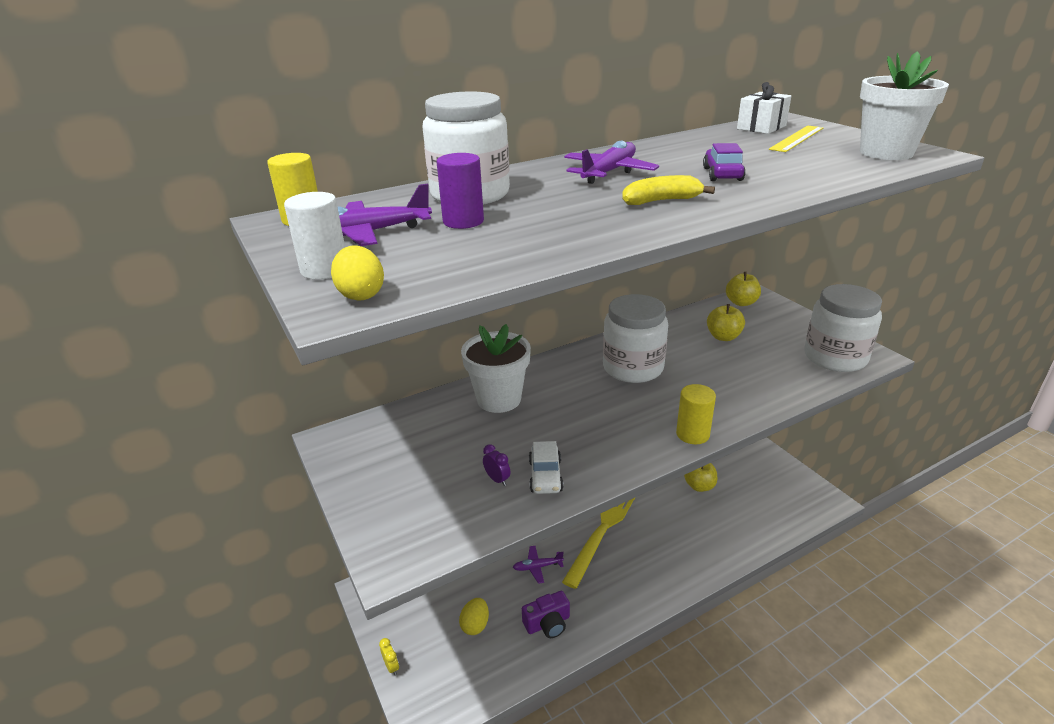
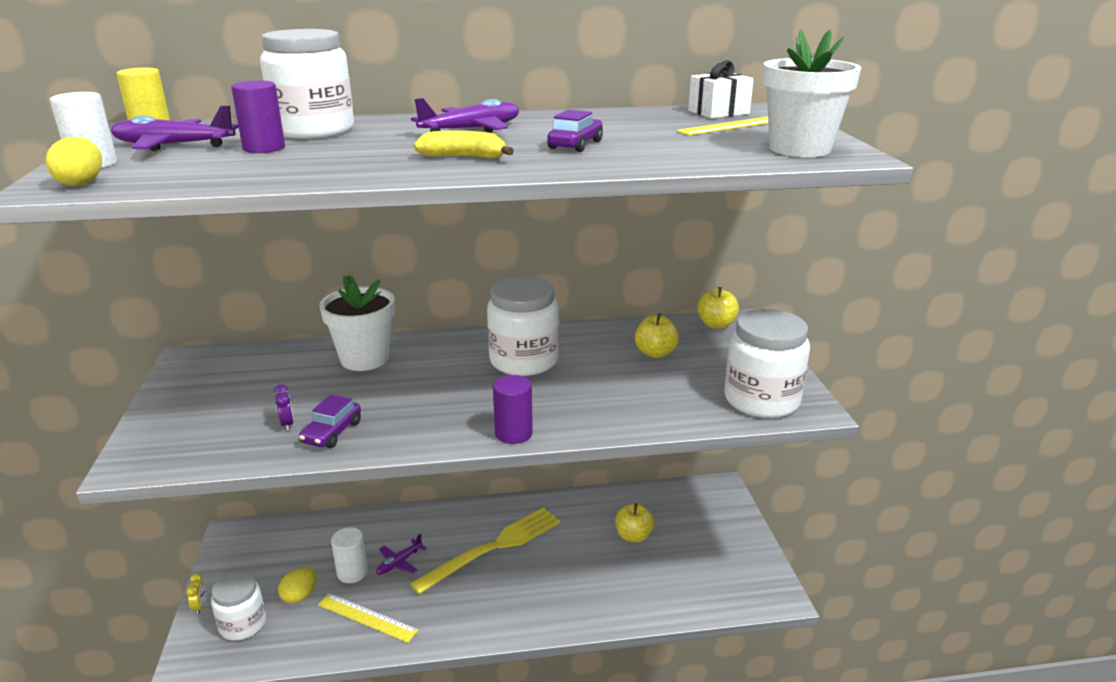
camera: 20 degrees right, 5 degrees down
(444, 668) = (243, 624): none -> white jar
(504, 589) = (352, 572): none -> white cylinder
(537, 567) = (399, 563): purple plane -> purple plane turned 60 degrees counterclockwise
(545, 476) = (332, 432): white car -> purple car
(548, 623) = (367, 617): purple camera -> yellow ruler
(692, 434) = (513, 433): yellow cylinder -> purple cylinder

